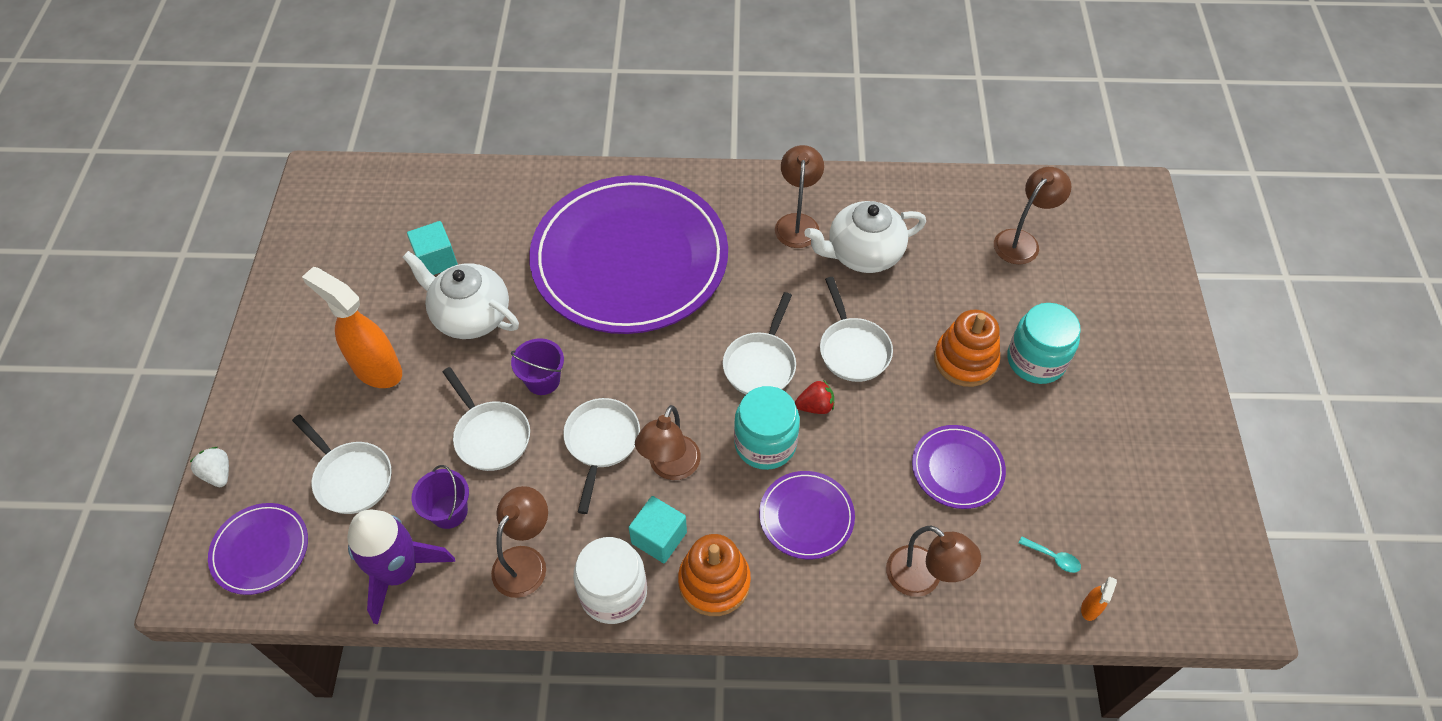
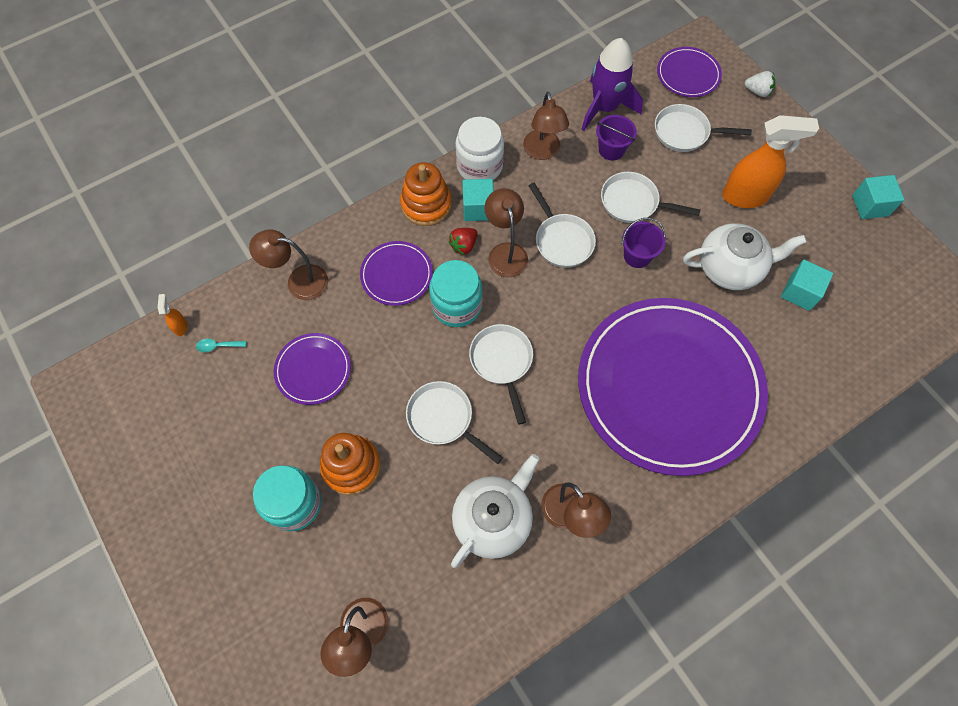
camera: 145 degrees right, 10 degrees up
(279, 289) = (870, 205): none -> turquoise cube
(815, 406) = (441, 354): red strawberry -> red strawberry (464, 246)

